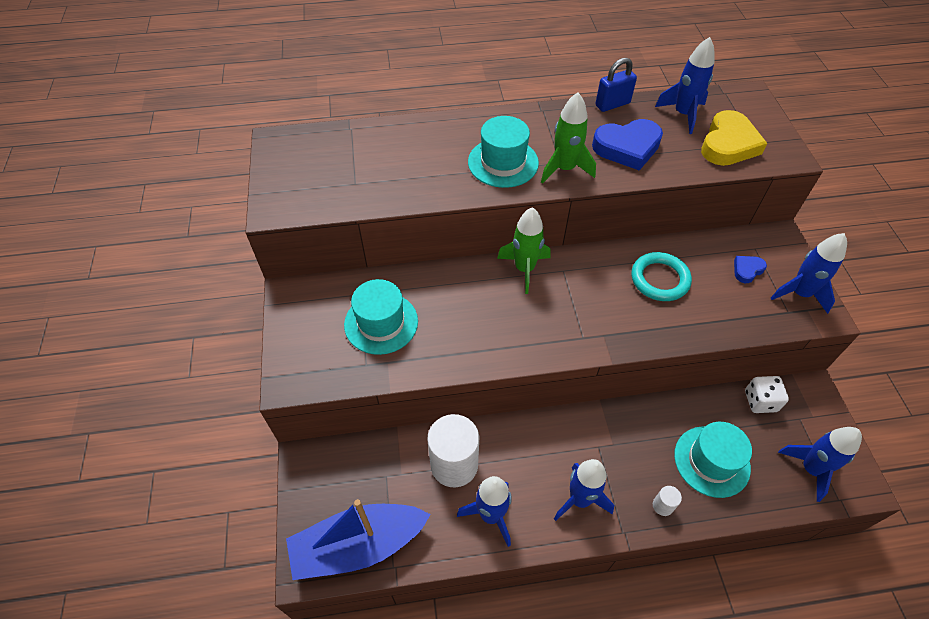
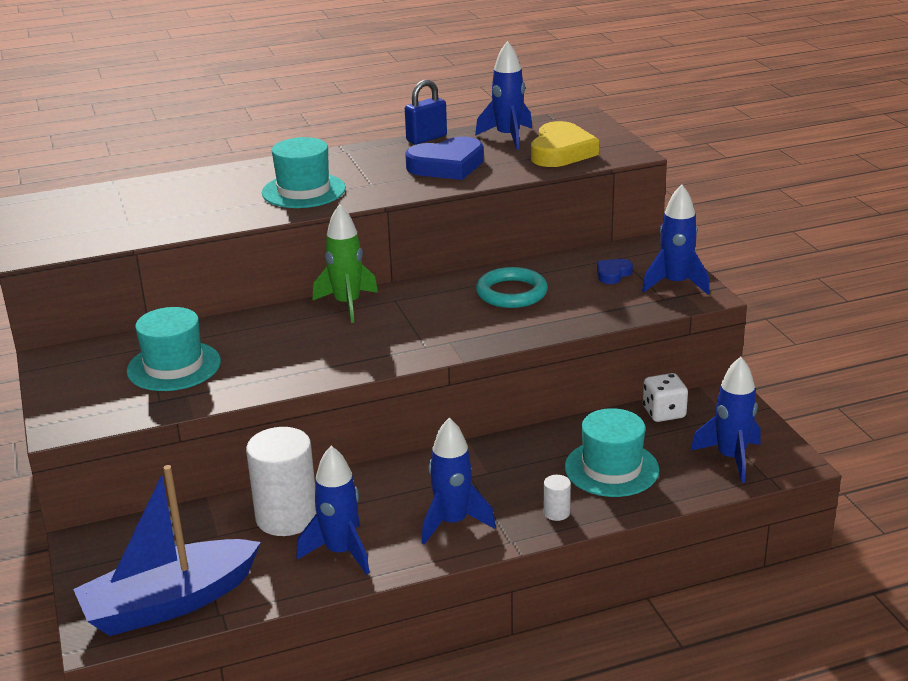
camera: 10 degrees left, 25 degrees down
(564, 169) = (376, 188): green rocket -> none

